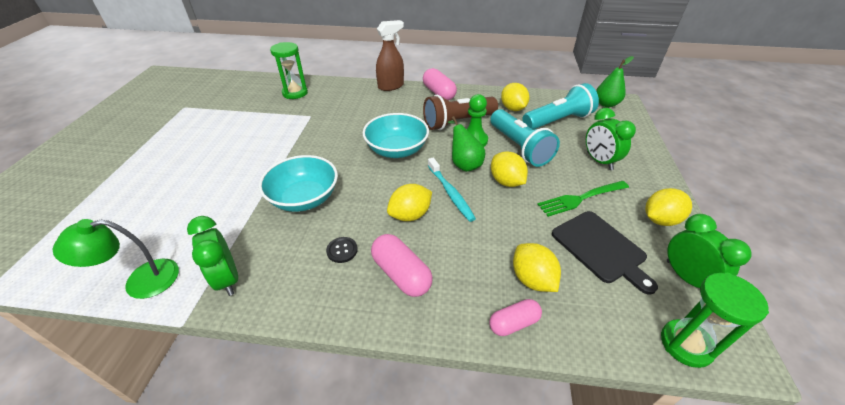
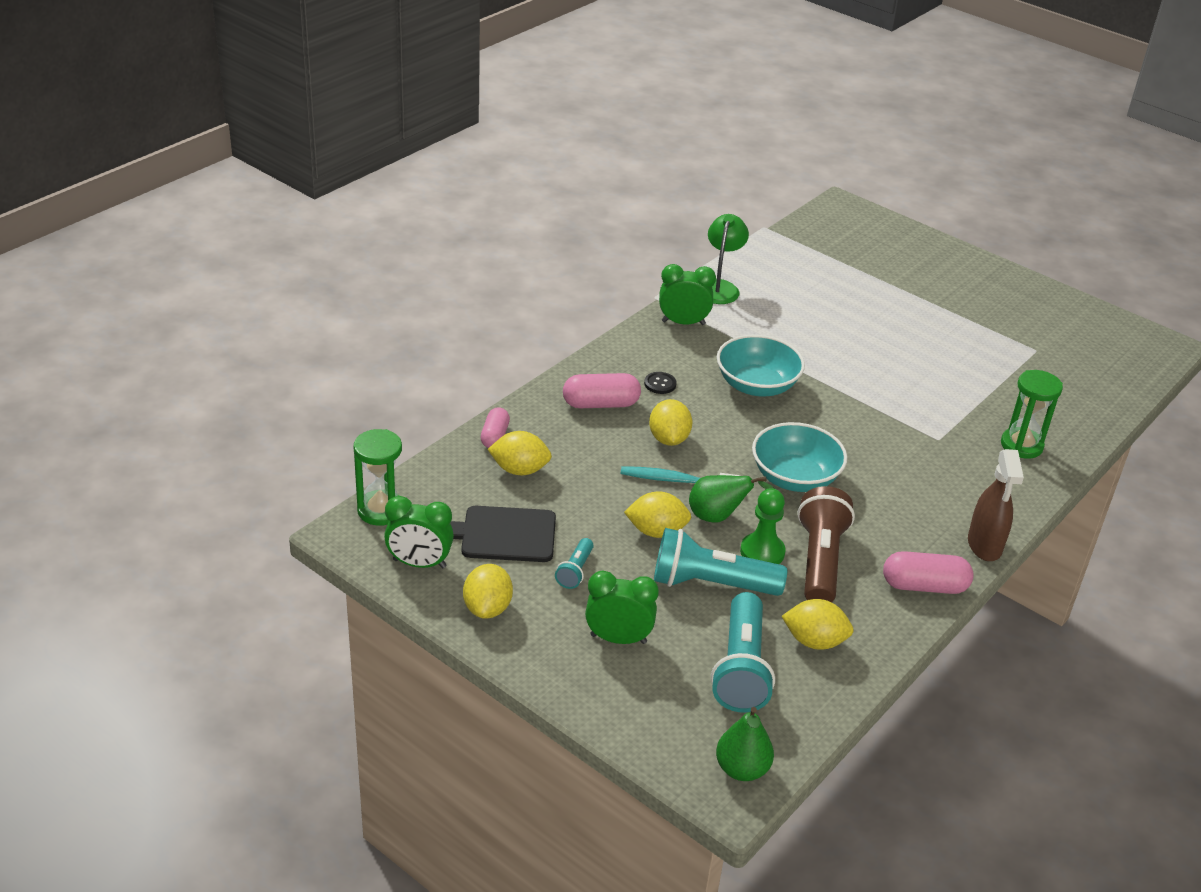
camera: 120 degrees right, 5 degrees down
(580, 198) = (575, 571): green fork -> turquoise flashlight

